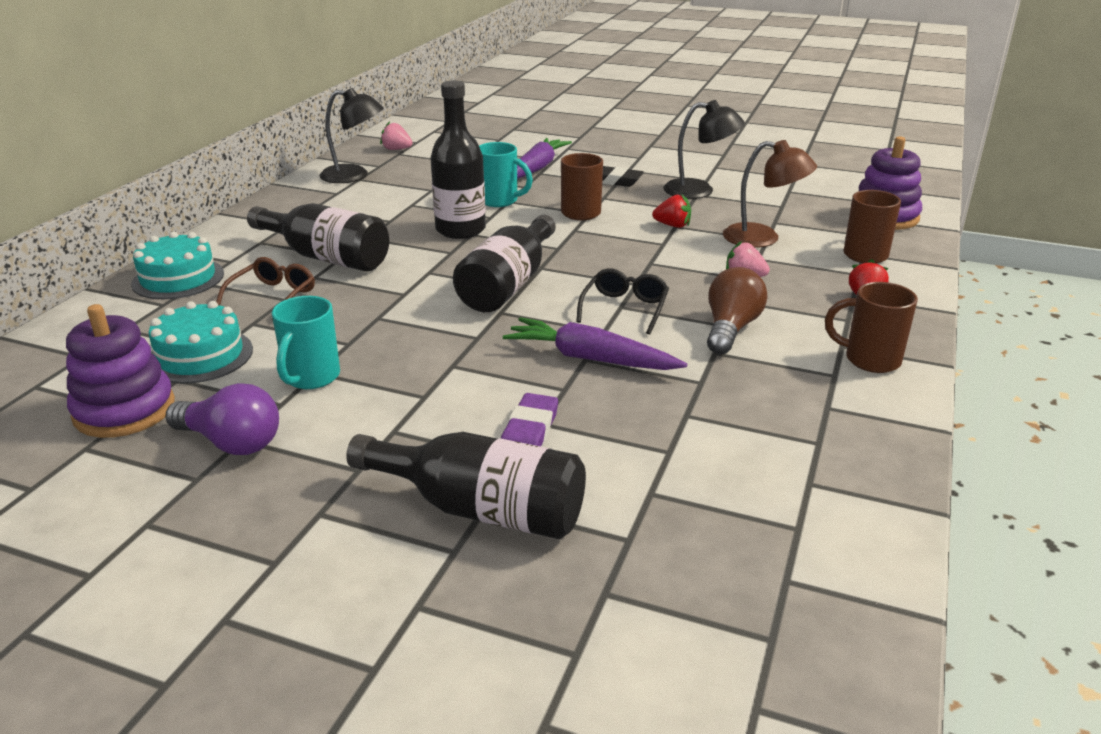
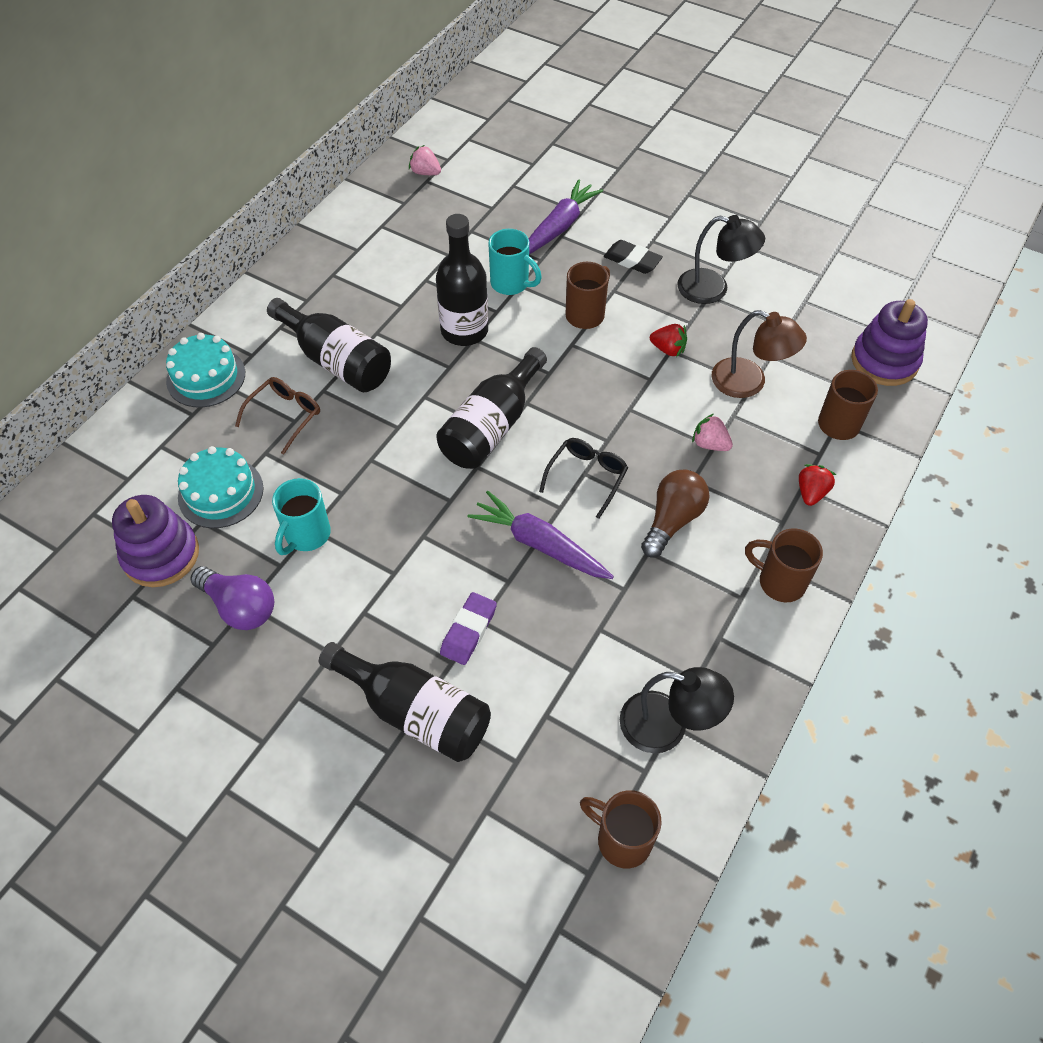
camera: 10 degrees right, 25 degrees up
(354, 175) = (377, 219): black lamp -> black lamp (667, 726)
(800, 597) = (622, 840): none -> brown mug

